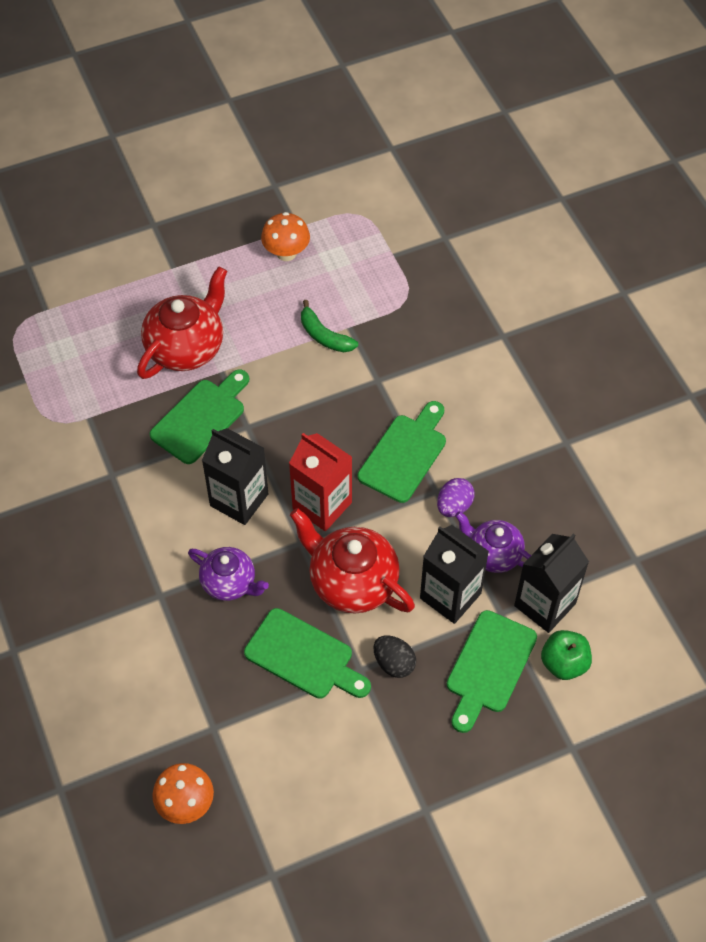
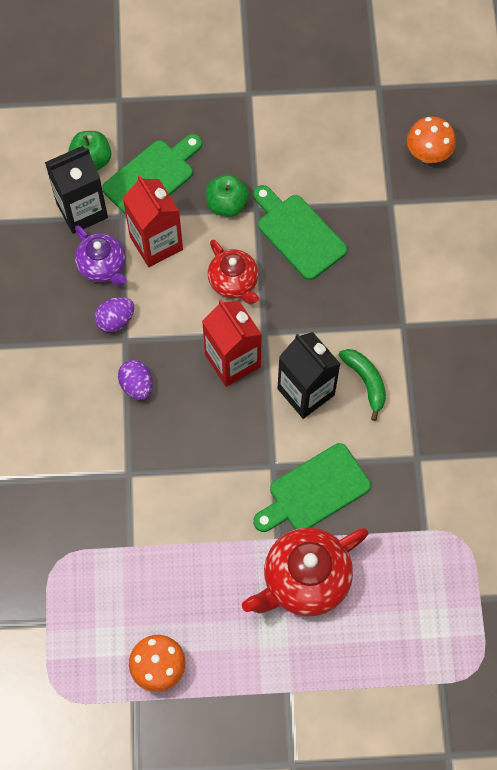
camera: 160 degrees left, 10 degrees up
(229, 583) = (339, 316): purple teapot -> none
(324, 336) = (159, 544): green banana -> green banana (365, 382)
(352, 582) = (234, 282): red teapot -> red teapot, size x0.63
(394, 663) = (227, 204): black egg -> green apple
(404, 454) = (137, 385): green cutting board -> purple egg
(450, 596) = (156, 243): black carton -> red carton

